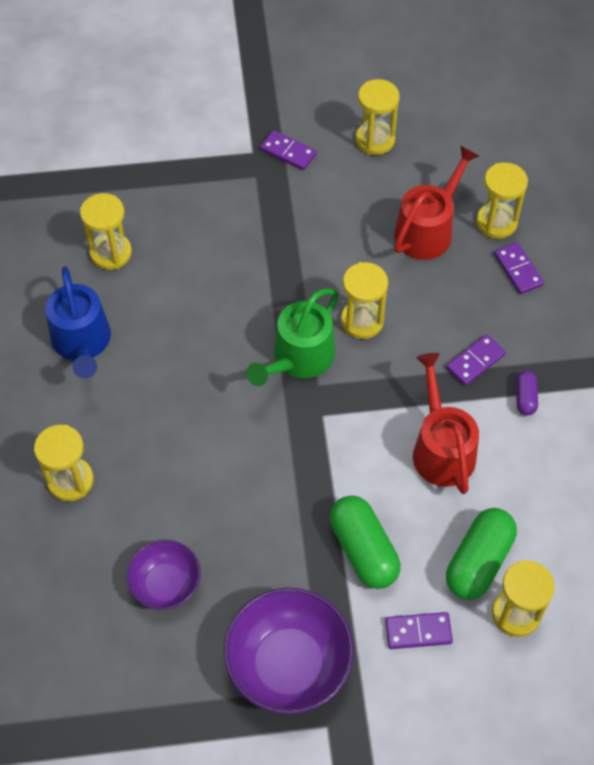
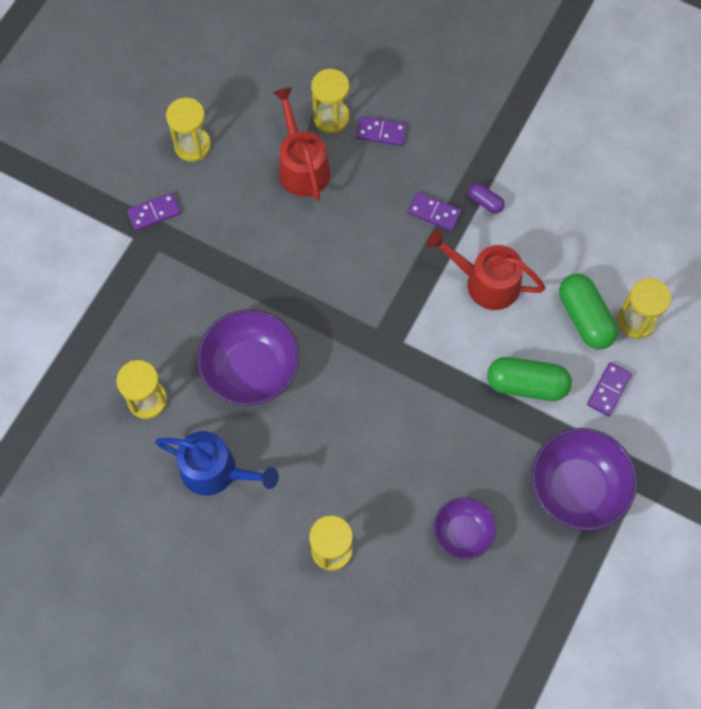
camera: 55 degrees left, 10 degrees up
(198, 311) = (251, 369): none -> purple bowl
(299, 358) = (345, 326): green watering can -> none
(362, 321) = (345, 263): yellow hourglass -> none
(475, 361) = (434, 213): purple domino -> purple domino turned 60 degrees counterclockwise

